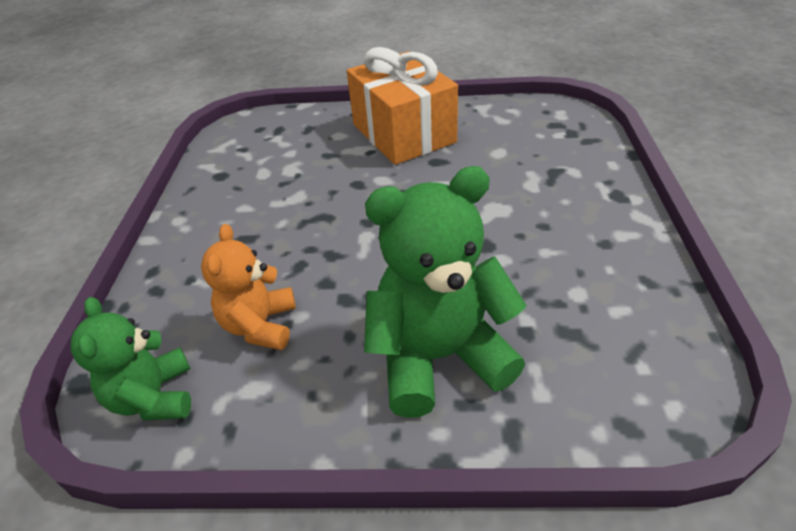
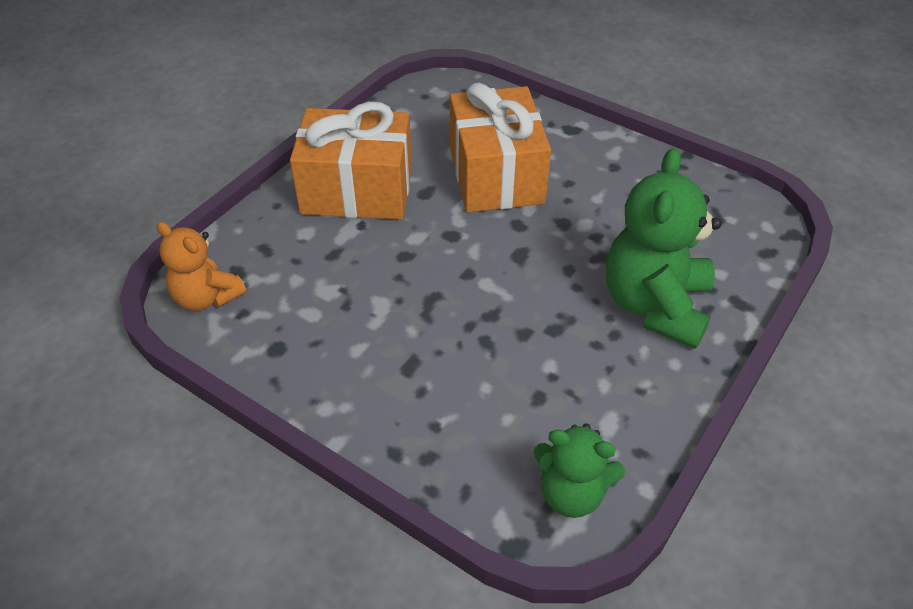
camera: 60 degrees left, 5 degrees up
(260, 325) = (541, 395): orange teddy bear -> orange teddy bear (206, 297)
(500, 183) = (496, 175): none -> orange gift

